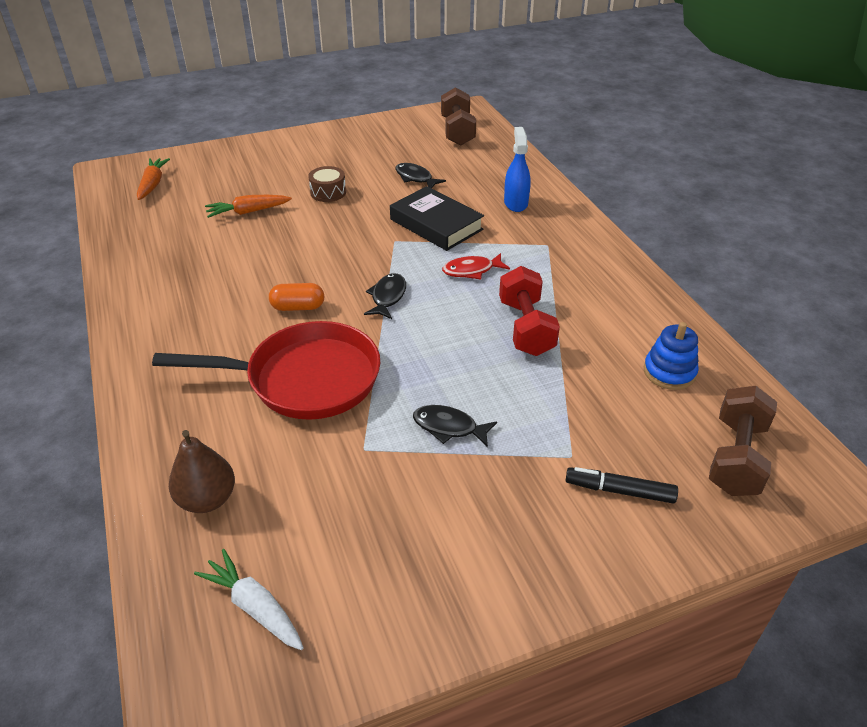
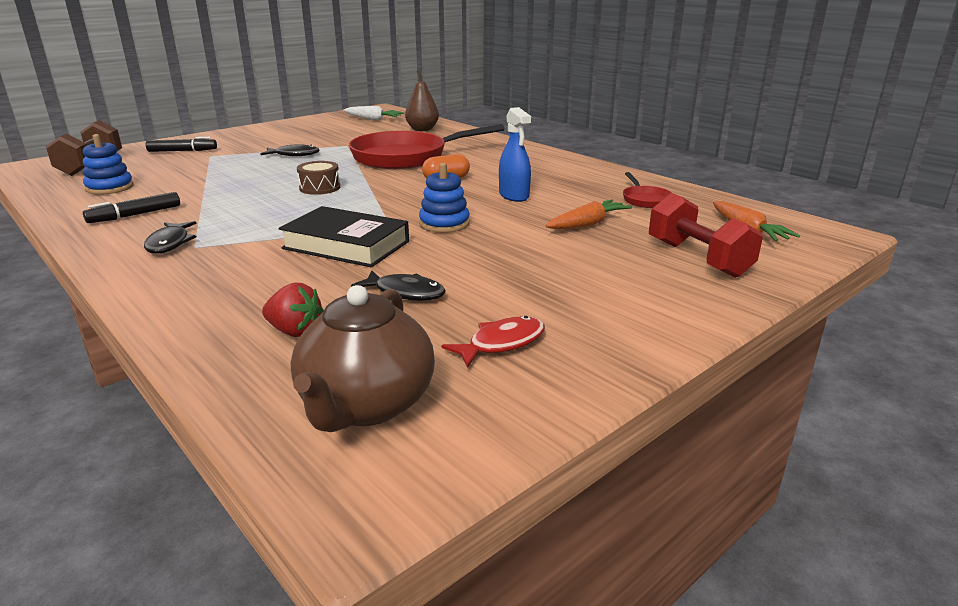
camera: 160 degrees right, 15 degrees down
(163, 231) = (645, 200): none -> red pan
(328, 192) = (518, 255): brown drum -> brown drum (320, 188)
(351, 234) = (444, 224): none -> blue stacking toy
(387, 297) = (370, 192): black fish -> black fish (170, 243)
(457, 131) = (366, 405): brown dumbbell -> brown teapot
(471, 270) = (291, 216): red fish -> red fish (502, 343)
(481, 166) = (295, 331): none -> red strawberry
(515, 203) = (232, 284): blue spray bottle -> blue spray bottle (514, 195)
(526, 328) = (233, 192): red dumbbell -> red dumbbell (697, 259)
(613, 302) = (135, 215): none -> black marker

